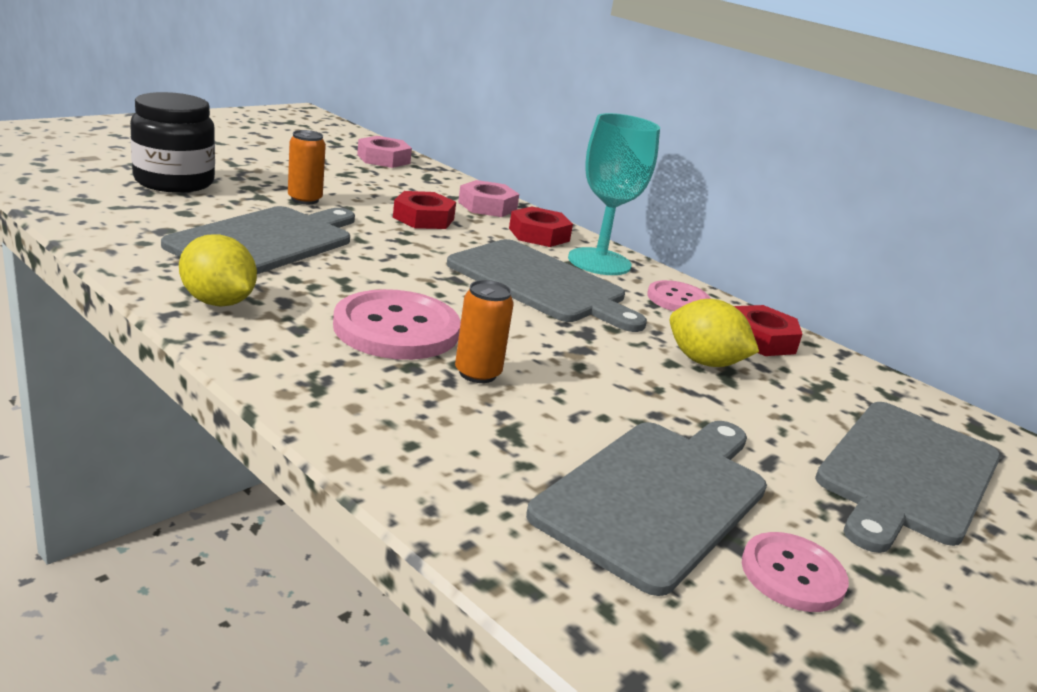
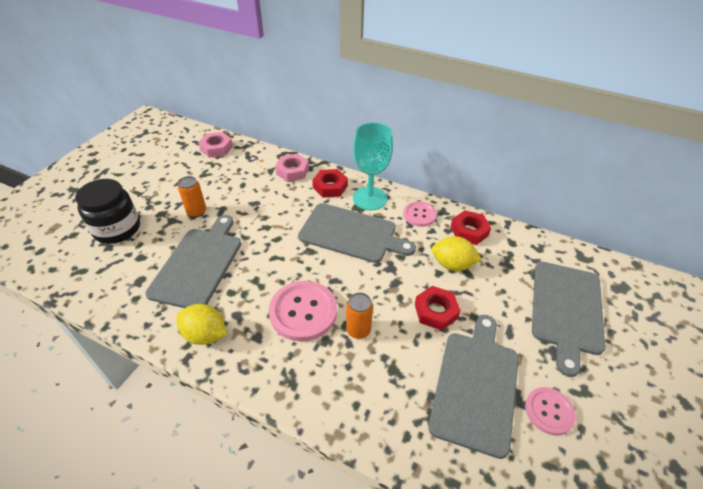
camera: 15 degrees left, 20 degrees up
(423, 218) = (266, 200): red nut -> red nut (436, 311)

